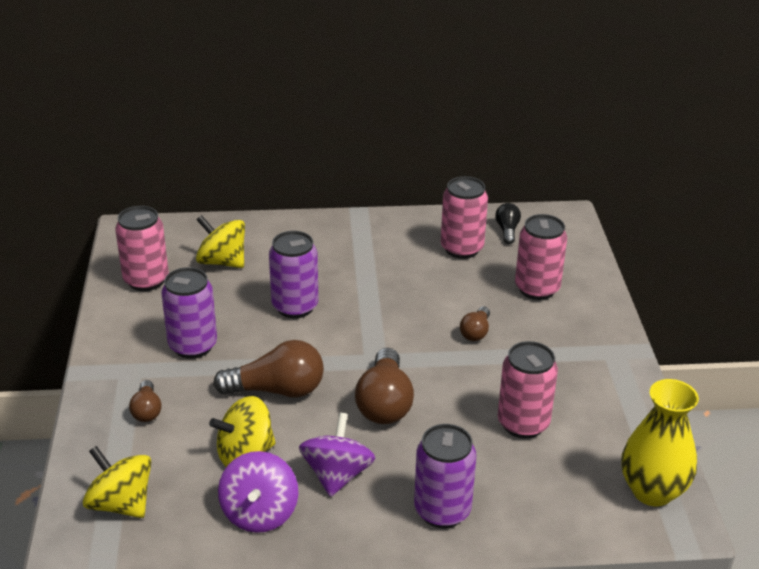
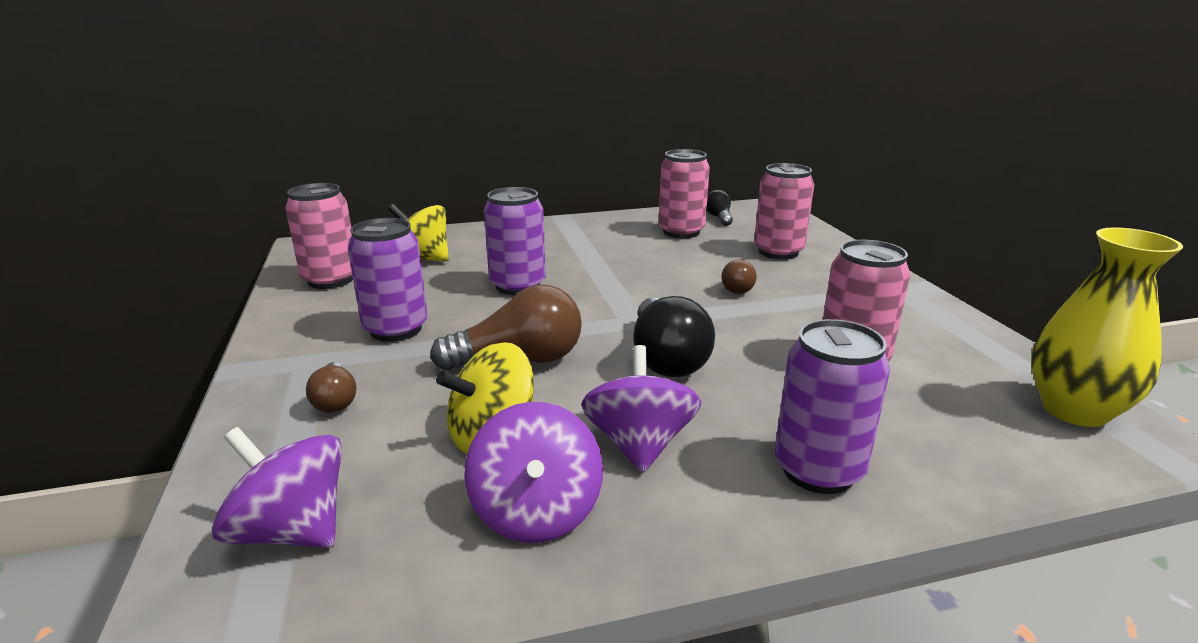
camera: 10 degrees left, 10 degrees down
(121, 504) = (292, 530): yellow spinning top -> purple spinning top
(384, 403) = (666, 359): brown light bulb -> black light bulb

